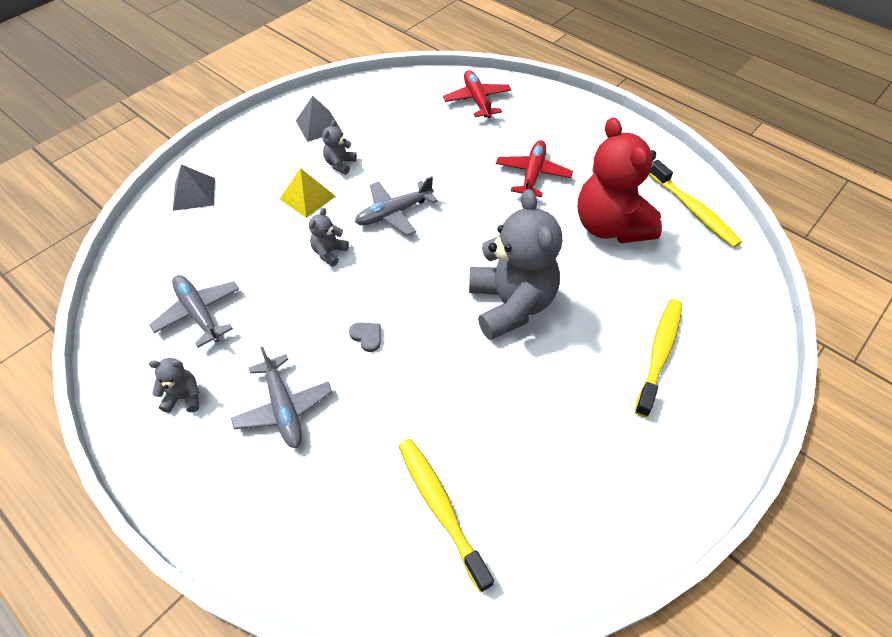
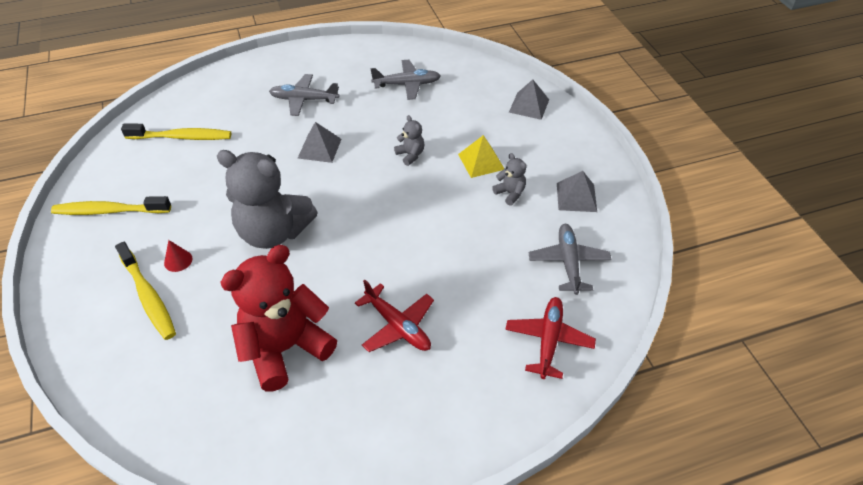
camera: 120 degrees right, 5 degrees down
(184, 397) = (348, 67): grey teddy bear -> none
(367, 336) = (319, 148): grey heart -> grey pyramid
(394, 213) = (424, 204): grey plane -> grey plane (568, 262)
(477, 100) = (548, 340): red plane -> red plane turned 90 degrees counterclockwise
(605, 360) = (178, 260): none -> red cone
(610, 226) = (285, 348): red teddy bear -> red teddy bear turned 45 degrees counterclockwise
(693, 210) = (240, 440): yellow toothbrush -> yellow toothbrush (109, 211)

